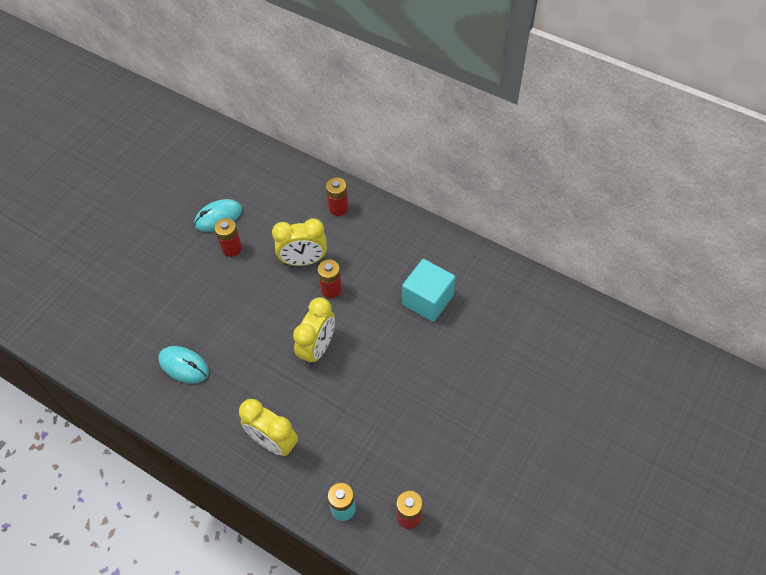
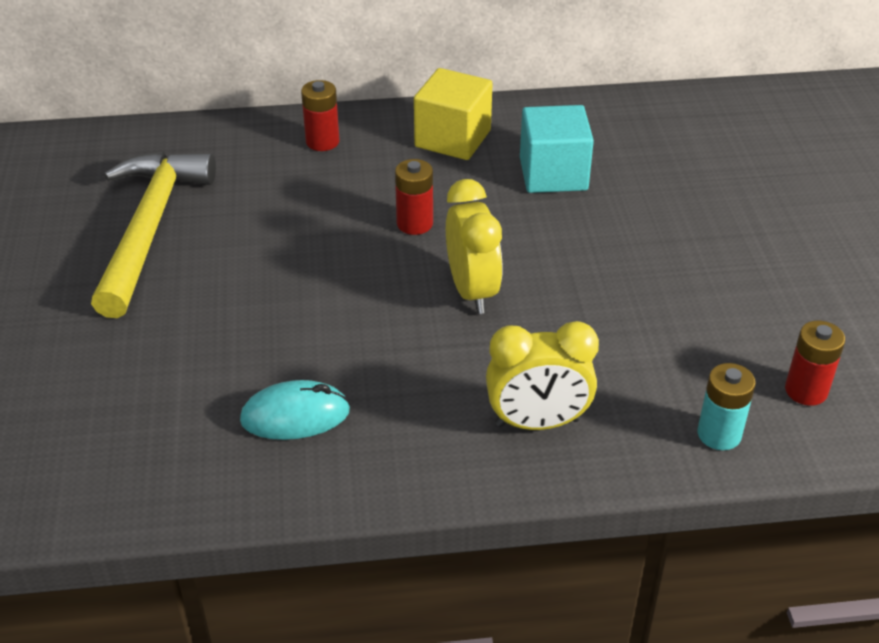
camera: 40 degrees left, 15 degrees down
(218, 217) = (150, 228): turquoise mouse -> yellow hammer
(231, 248) = (213, 251): red battery -> none
(303, 261) = (339, 214): yellow clock -> none
(401, 244) = (453, 138): none -> yellow cube

